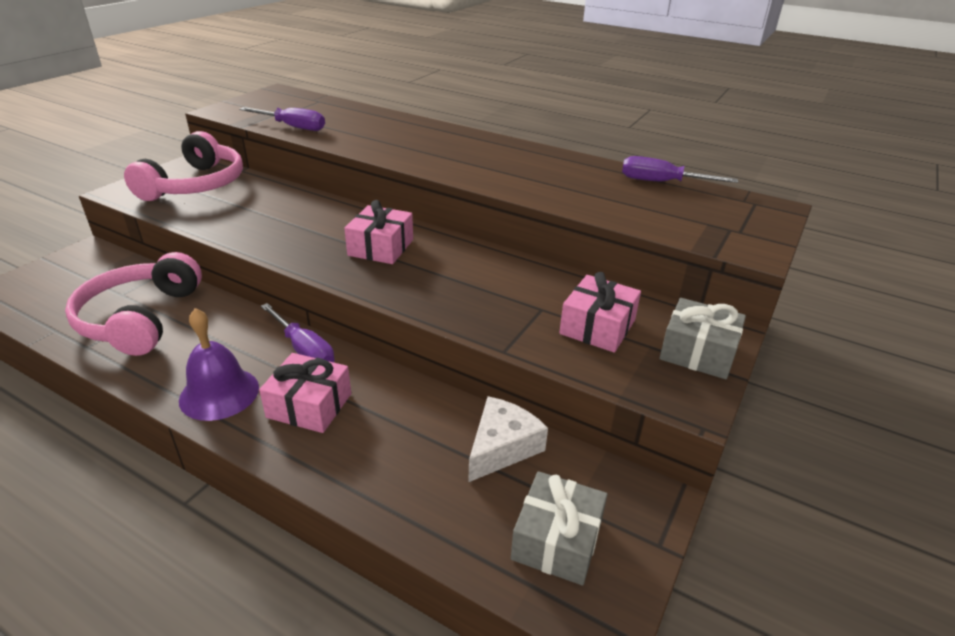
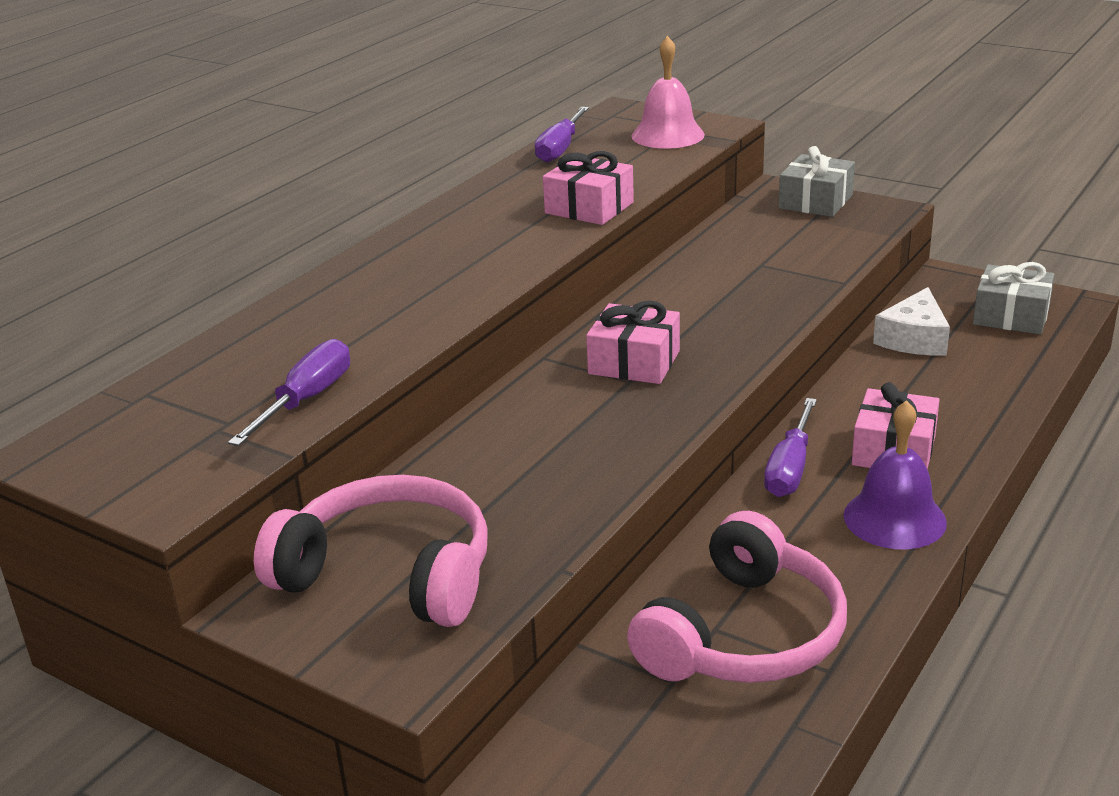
camera: 85 degrees left, 5 degrees down
(140, 318) = (744, 635): pink headphones -> pink headphones turned 60 degrees counterclockwise
(304, 350) = (790, 468): purple screwdriver -> purple screwdriver turned 150 degrees clockwise
(502, 447) = (914, 339): white cheese -> white cheese turned 105 degrees counterclockwise
(597, 327) = (788, 239): pink gift -> pink gift (589, 208)
(712, 225) = (667, 135): none -> pink bell

